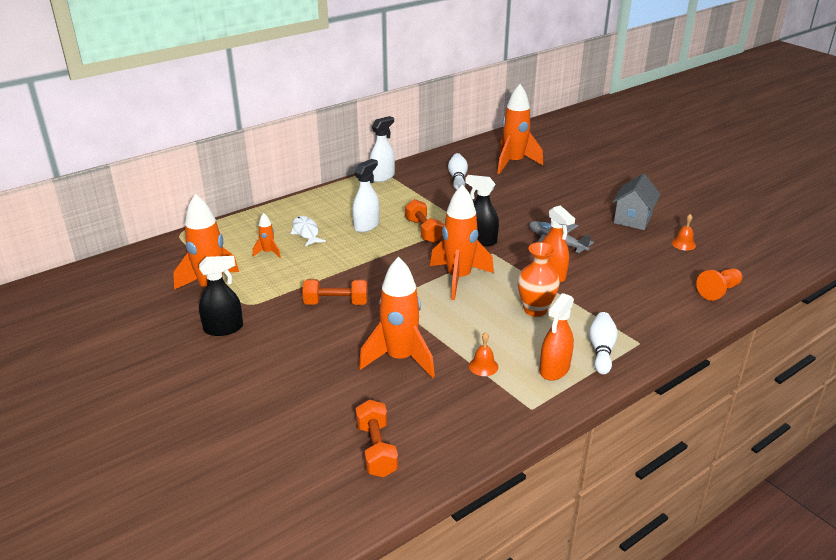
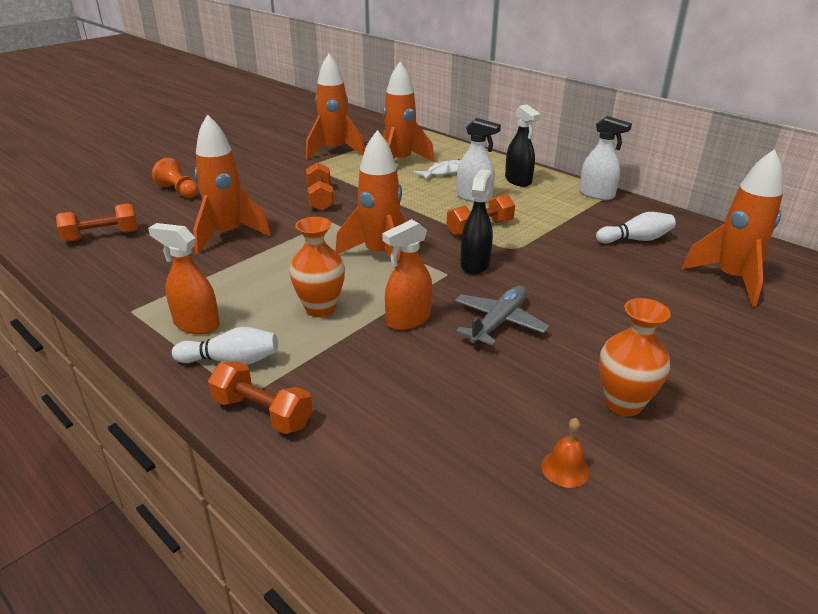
camera: 80 degrees right, 0 degrees up
(223, 328) = (277, 162): black spray bottle -> black spray bottle (518, 180)
(268, 252) = (400, 162): orange rocket -> orange rocket, size x2.19
(483, 366) = (209, 279): orange bell -> none
(632, 219) = (623, 404): grey house -> orange vase
(655, 336) = (262, 413): none -> orange dumbbell
(718, 291) = (404, 505): orange pawn -> orange pawn (179, 191)

